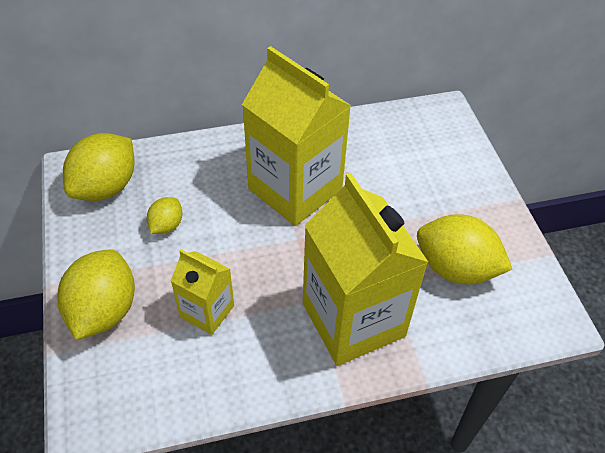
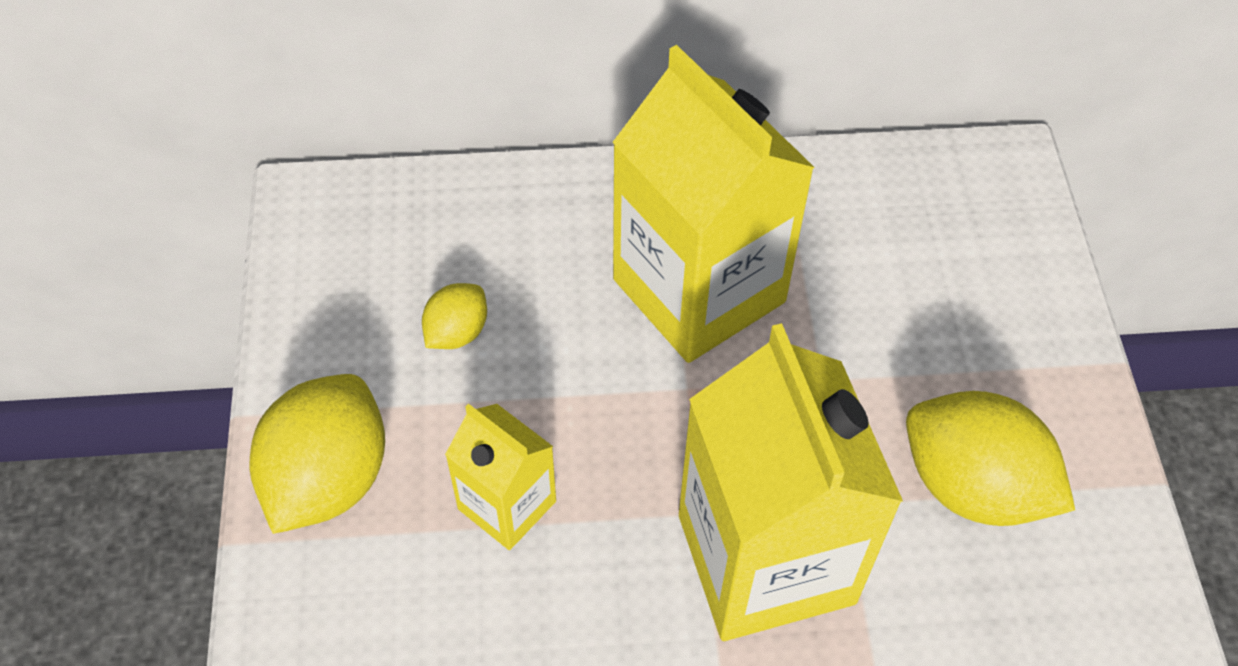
camera: 10 degrees right, 5 degrees up
(106, 187) = (359, 244): yellow lemon -> none

